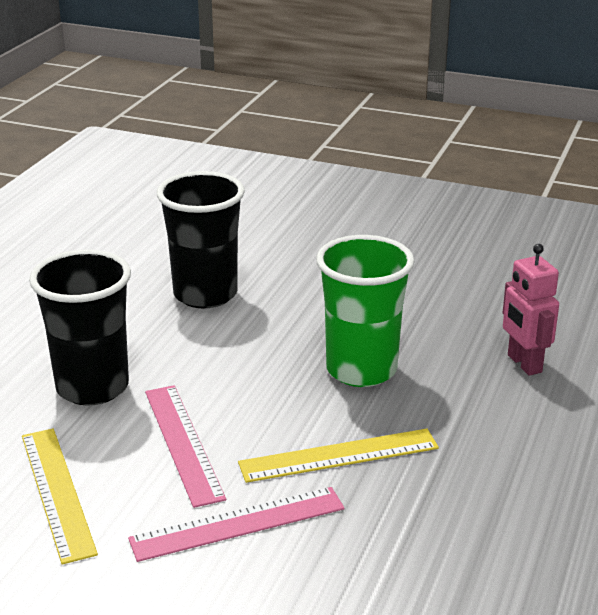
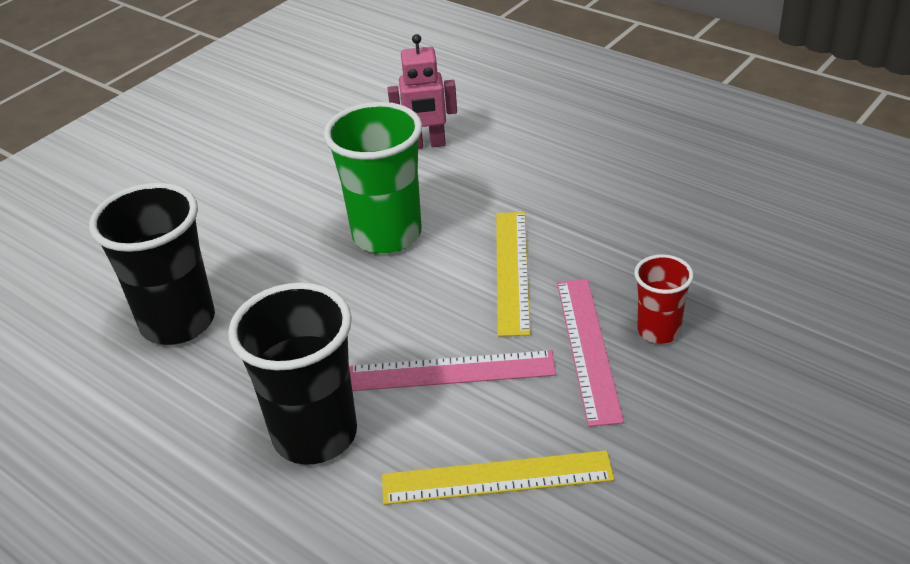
camera: 70 degrees left, 10 degrees up
(279, 572) = (658, 331): none -> red cup

